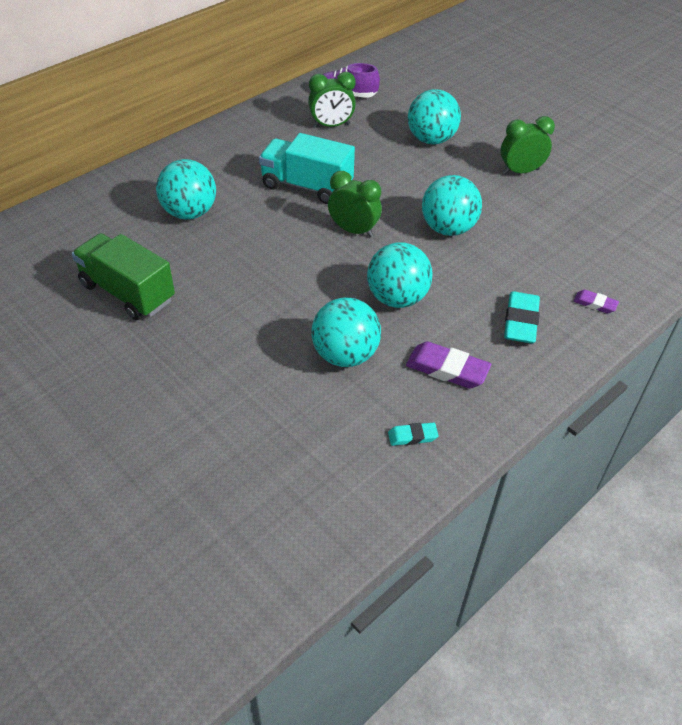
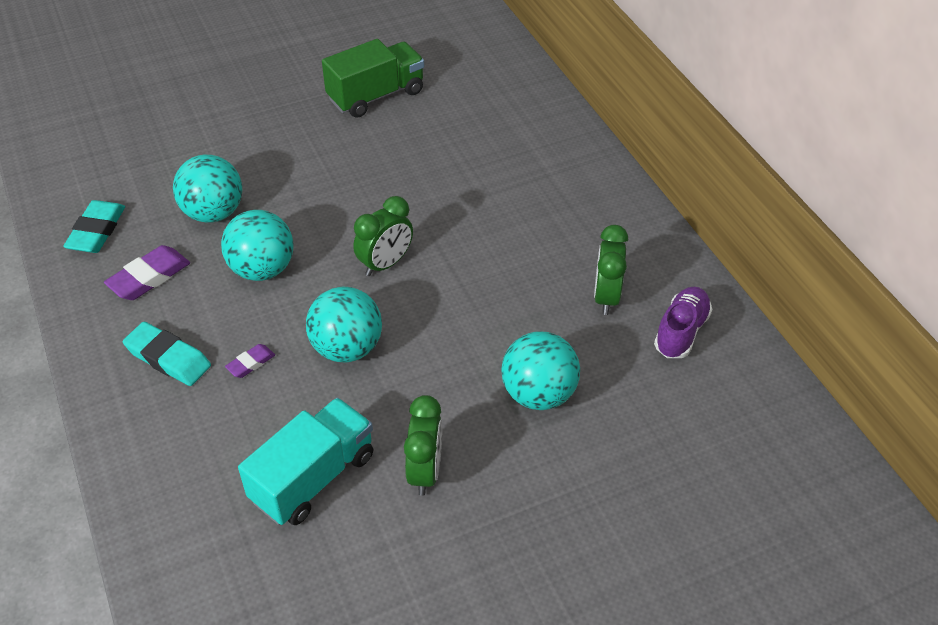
camera: 110 degrees right, 0 degrees up
(189, 213) = (475, 147): turquoise ball -> none
(307, 186) = (484, 244): turquoise truck -> turquoise truck (313, 478)
(412, 436) = (96, 231): turquoise eraser -> turquoise eraser, size x1.79
(595, 304) = (149, 439): purple eraser -> purple eraser (250, 363)

